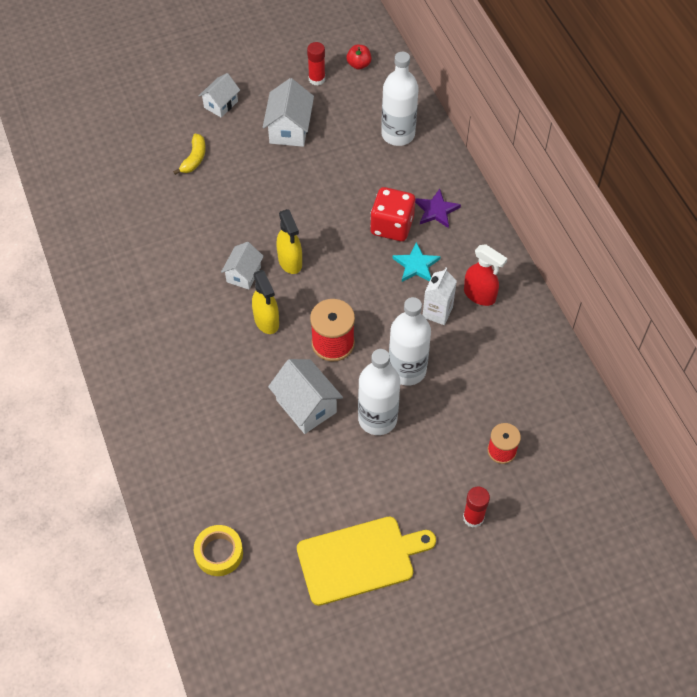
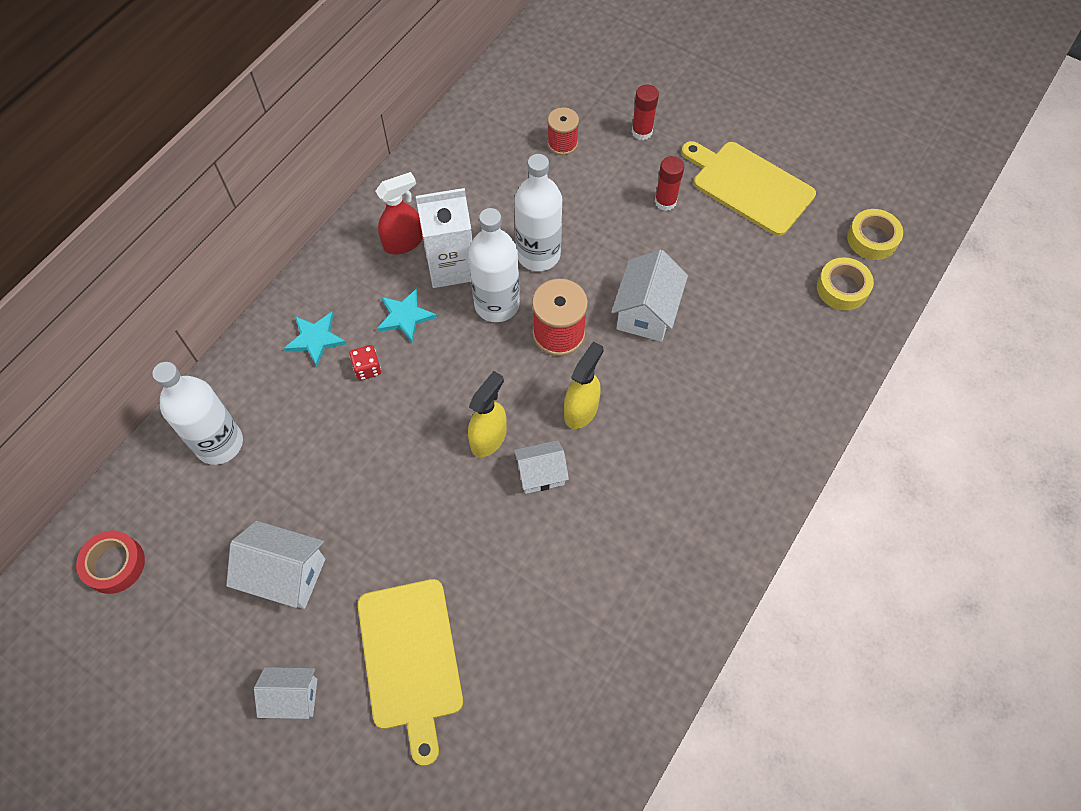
camera: 125 degrees left, 5 degrees up
(194, 159) = (410, 659): yellow banana -> yellow cutting board
(241, 613) = (872, 239): none -> yellow tape
(289, 129) = (285, 574): white house -> white house turned 45 degrees clockwise
(317, 79) = (172, 601): red glue stick -> red glue stick (665, 202)
(359, 64) = (114, 564): red apple -> red tape
(377, 419) = (609, 248): white bottle -> white bottle (497, 304)
(392, 226) = (367, 368): red dice -> red dice, size x0.50
(436, 210) = (315, 339): purple star -> turquoise star
(437, 312) = (451, 266): white carton -> white carton, size x1.55
(480, 295) = (403, 242): red spray bottle -> red spray bottle turned 60 degrees clockwise

